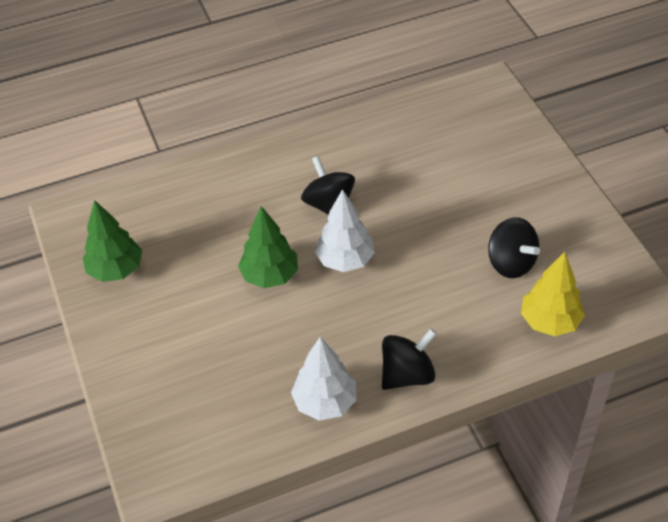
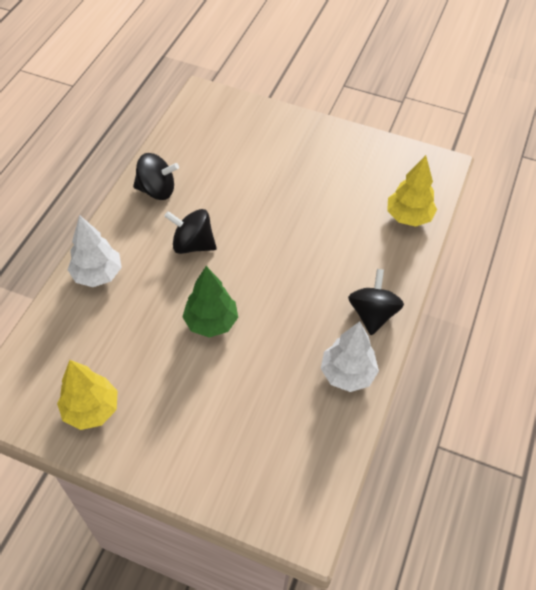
camera: 50 degrees left, 5 degrees up
(116, 270) = (91, 410): green tree -> yellow tree
(345, 260) = (248, 273): white tree -> white tree (98, 275)
(511, 263) = (347, 198): black spinning top -> black spinning top (157, 190)

